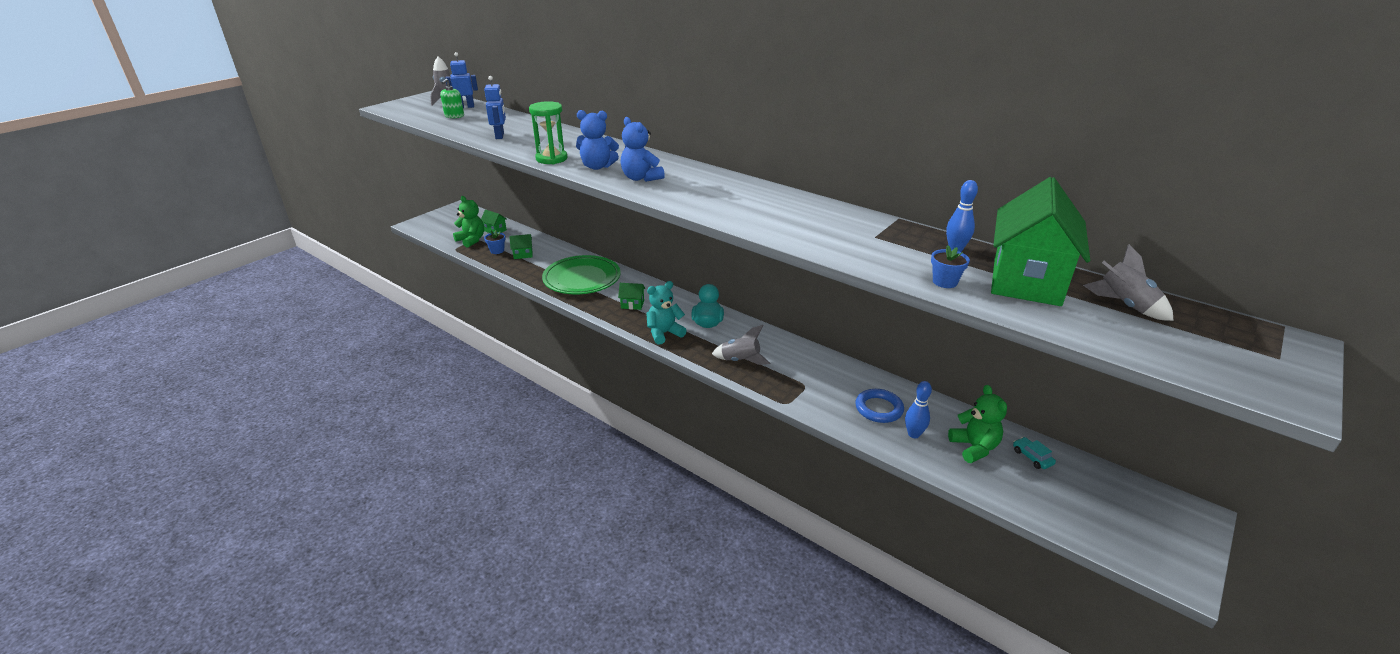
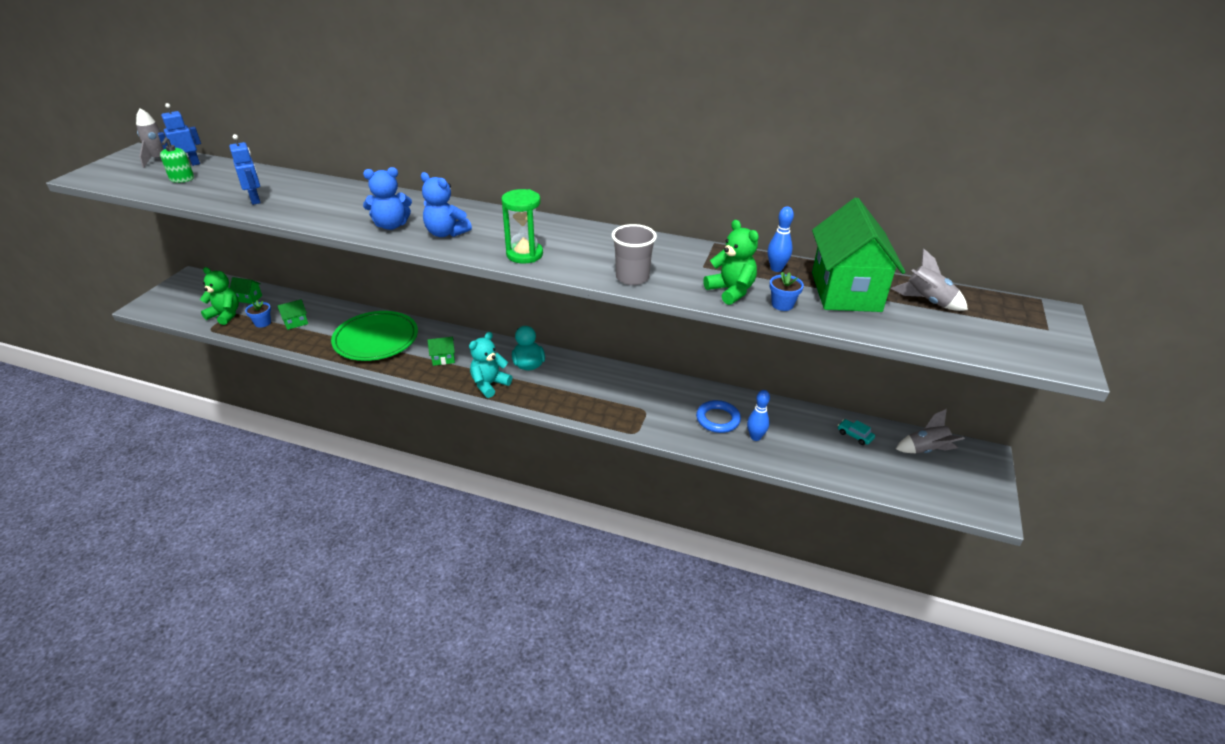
camera: 20 degrees left, 5 degrees up
(551, 159) = (334, 222): green hourglass -> green hourglass (524, 254)
(740, 361) = (576, 398): grey rocket -> grey rocket (926, 450)
(796, 236) = (632, 277): none -> grey cup
(974, 448) = (807, 438): green teddy bear -> green teddy bear (731, 291)

